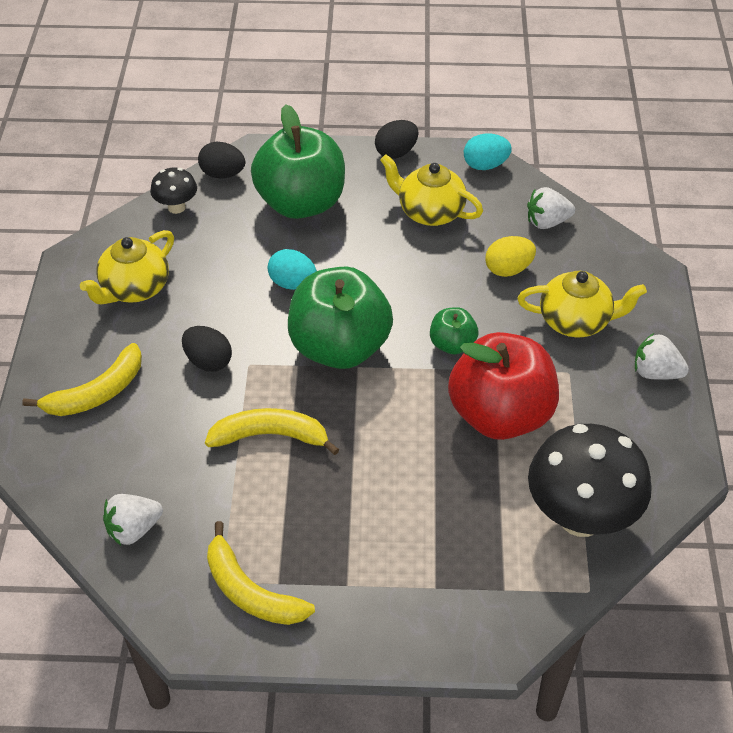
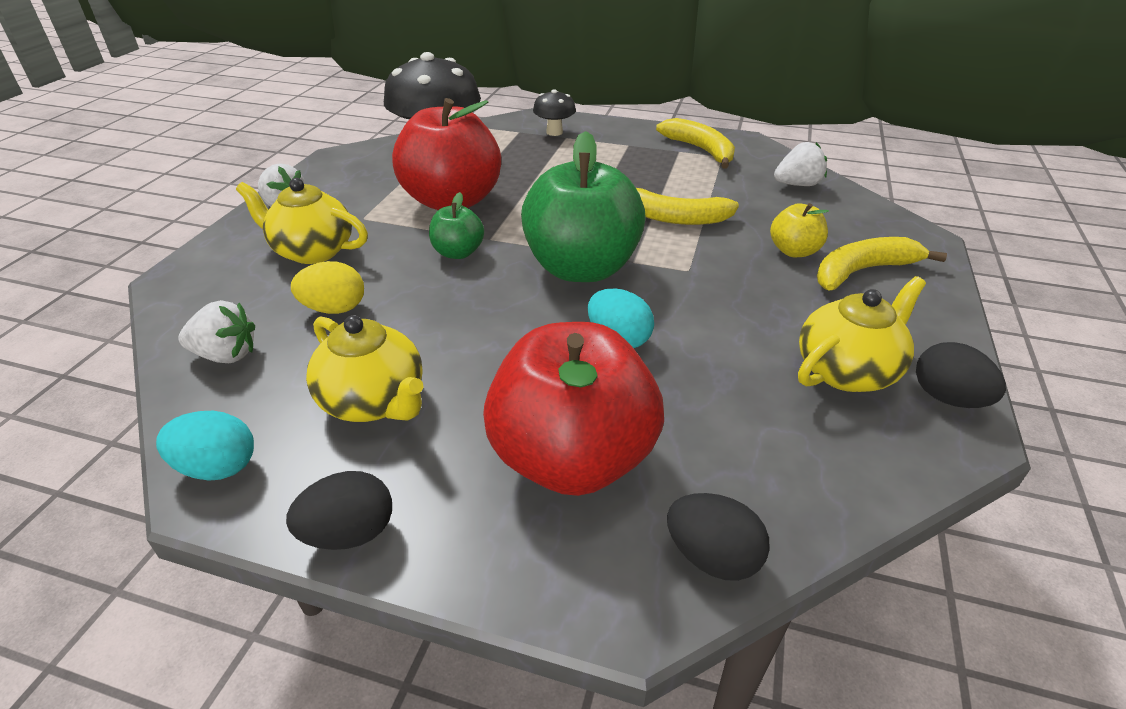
camera: 165 degrees left, 10 degrees down
(154, 408) = (794, 251): none -> yellow apple
(176, 207) = (801, 496): black mushroom -> black mushroom (554, 132)
(208, 361) = (735, 278): black egg -> black egg (947, 398)
(301, 203) = (572, 458): green apple -> red apple

